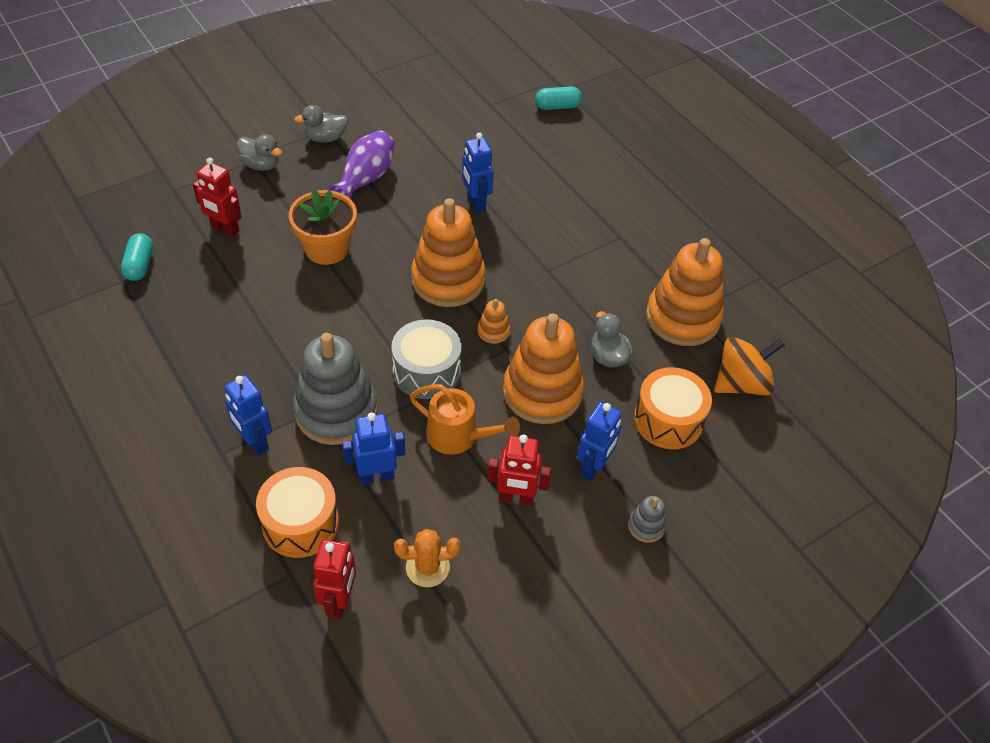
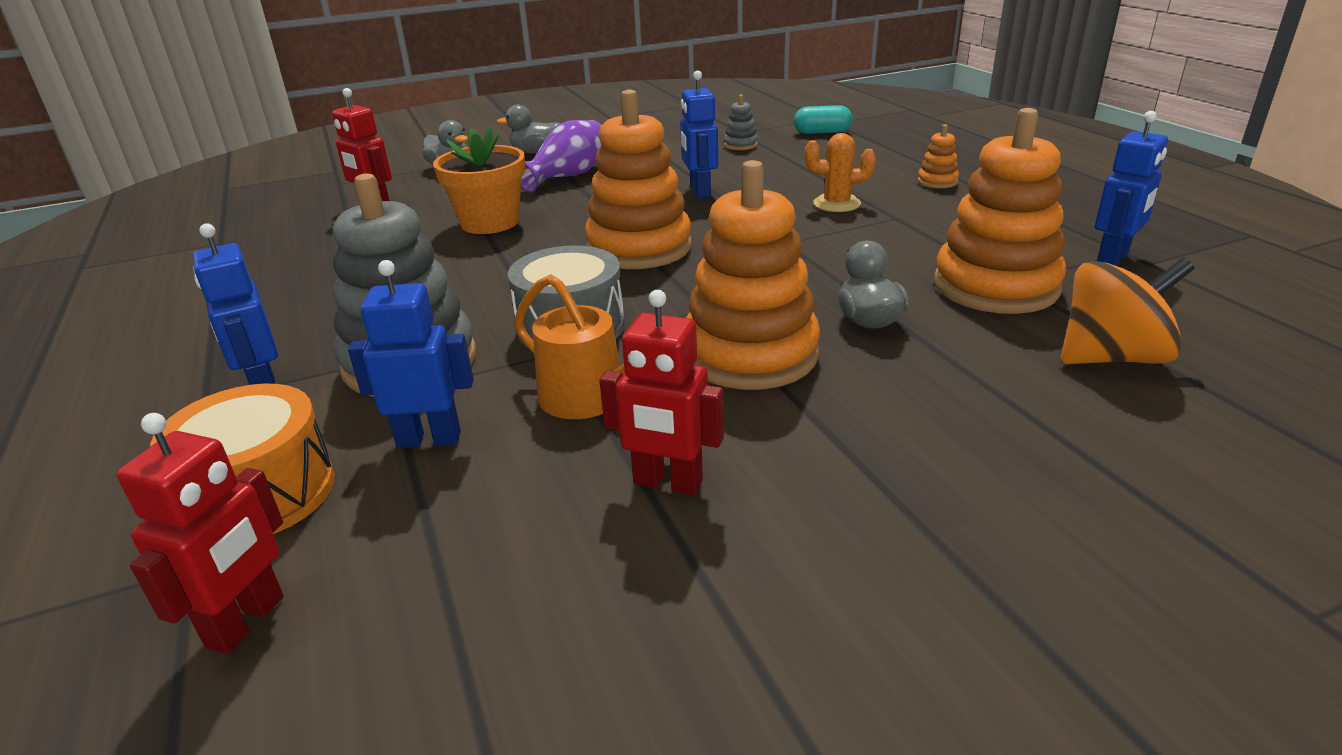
camera: 15 degrees right, 20 degrees down
(139, 265) = (252, 231): turquoise capsule -> none
(427, 567) = (452, 579): orange cactus -> orange cactus (836, 204)
(493, 331) = (689, 292): orange stacking toy -> orange stacking toy (937, 182)
(593, 467) = (827, 449): blue robot -> blue robot (1113, 259)
(646, 526) = (931, 545): grey stacking toy -> grey stacking toy (740, 145)
(668, 420) = (975, 395): orange drum -> none

